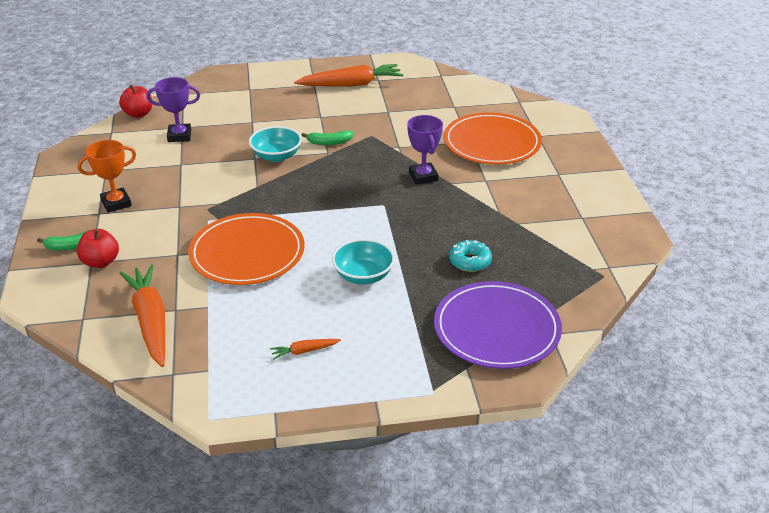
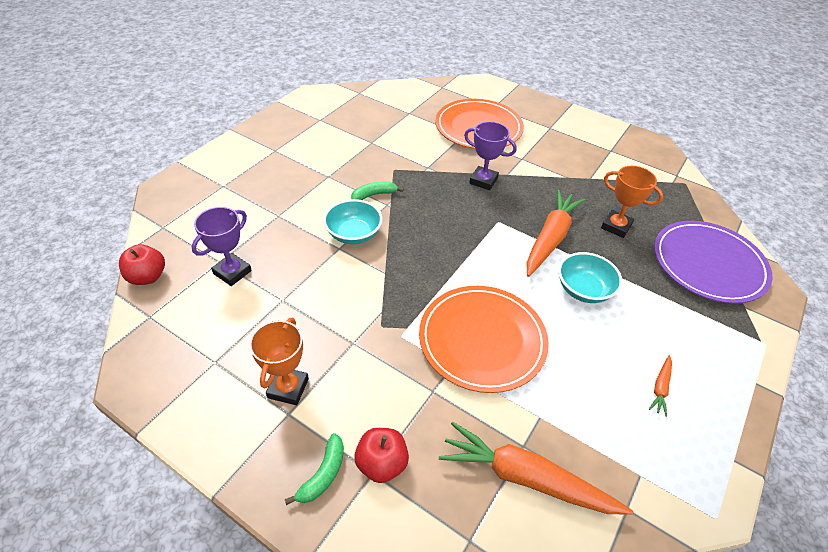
camera: 50 degrees left, 10 degrees up
(329, 142) = (374, 195): green banana -> green banana turned 150 degrees counterclockwise
(351, 84) = (306, 134): orange carrot -> orange carrot (550, 238)
(470, 261) = (616, 226): turquoise donut -> orange trophy

